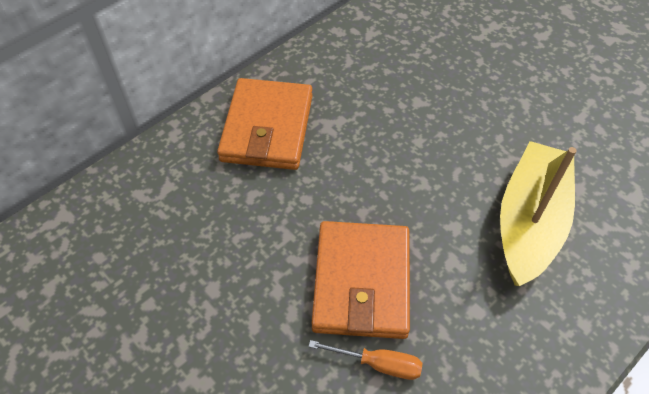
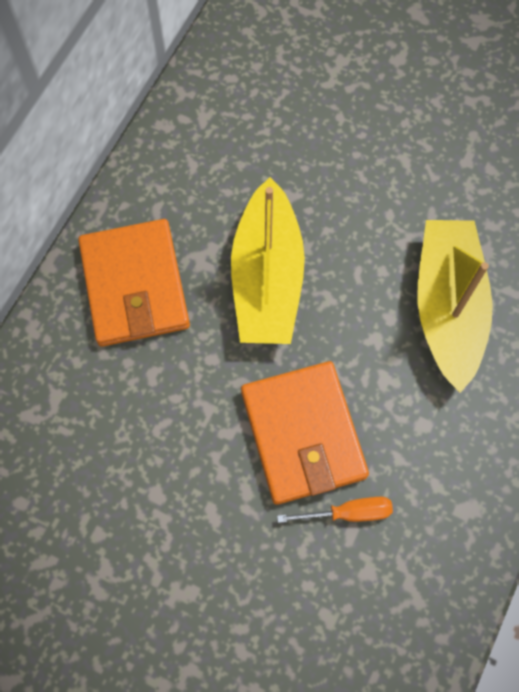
camera: 20 degrees left, 15 degrees up
(377, 153) = (267, 278): none -> yellow boat

